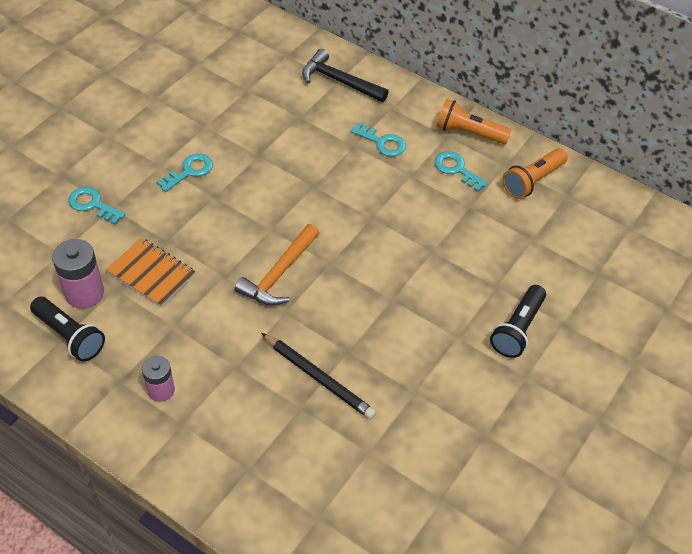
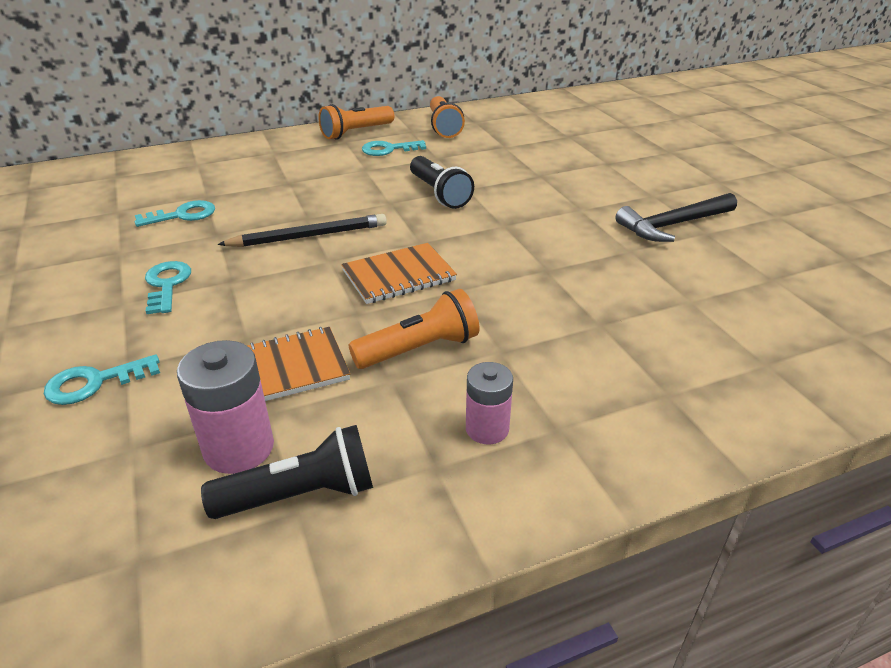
camera: 55 degrees left, 15 degrees down
(210, 325) = (419, 349): none -> orange flashlight
(279, 274) = (399, 276): orange hammer -> orange notebook
(319, 378) = (568, 298): black pencil -> black pencil (309, 236)
(339, 81) = (198, 163): black hammer -> black hammer (672, 225)
(382, 142) = (307, 168): turquoise key -> turquoise key (182, 215)
(518, 329) = (596, 181): black flashlight -> black flashlight (439, 194)

